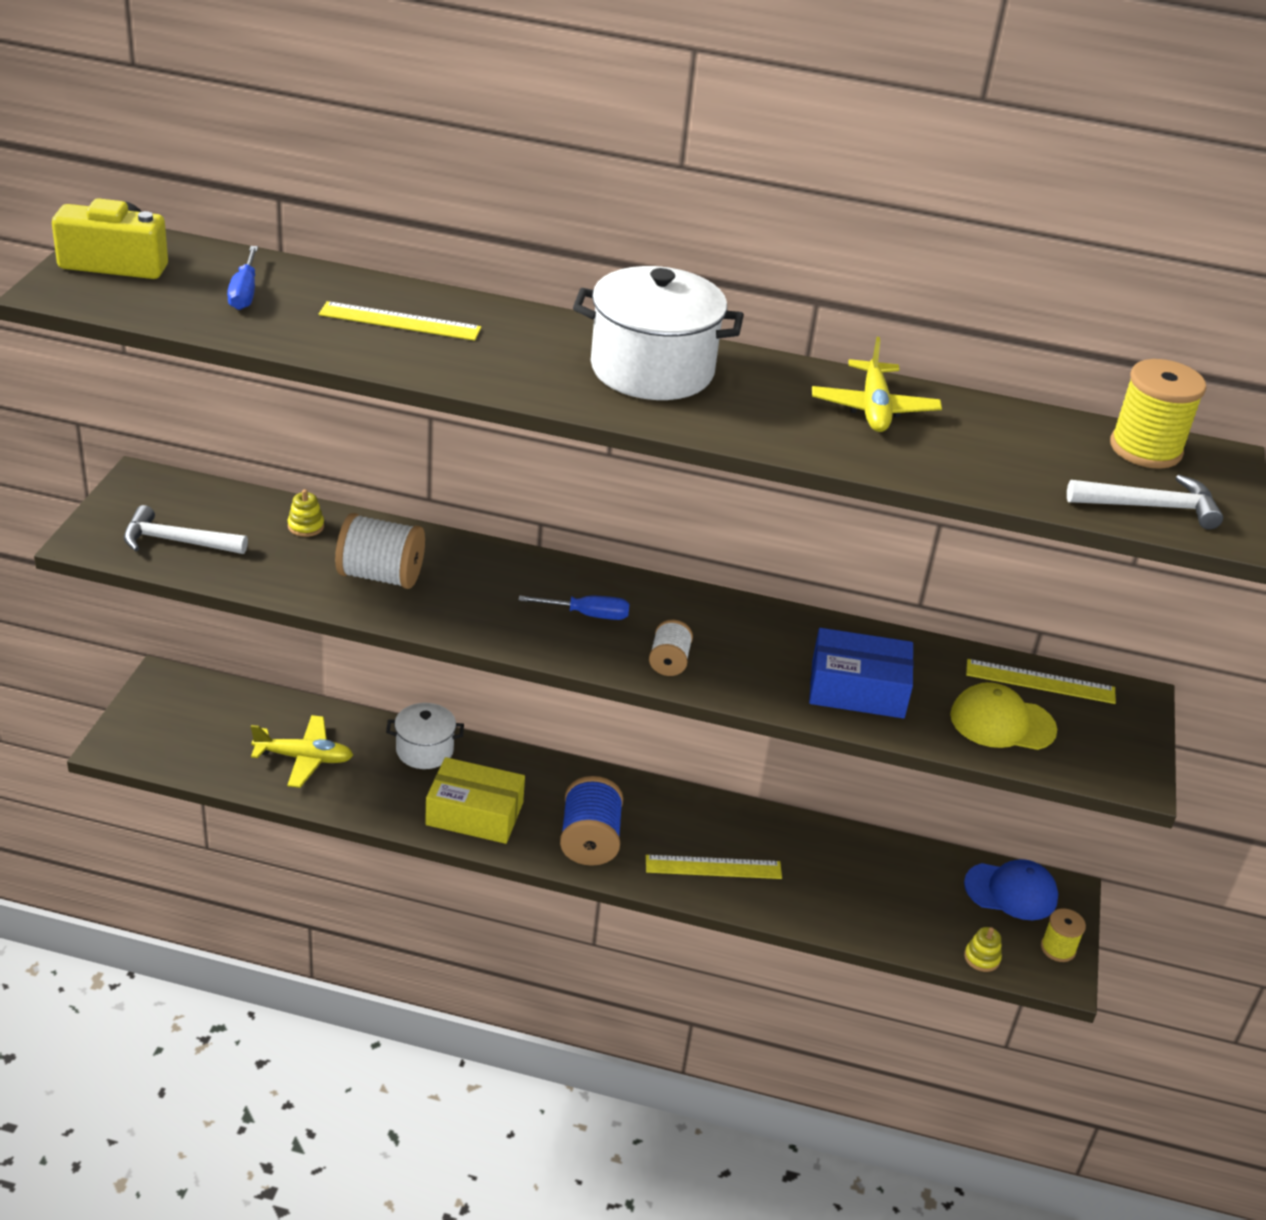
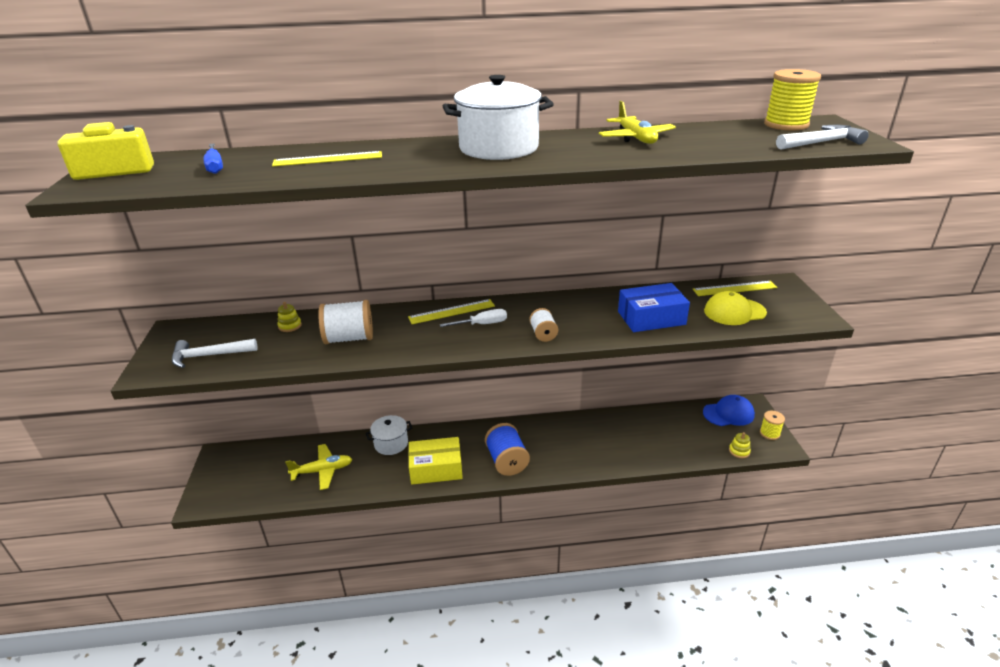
camera: 15 degrees left, 5 degrees down
(587, 615) = (482, 324): blue screwdriver -> white screwdriver
(713, 867) = (579, 452): yellow ruler -> yellow ruler (452, 311)

